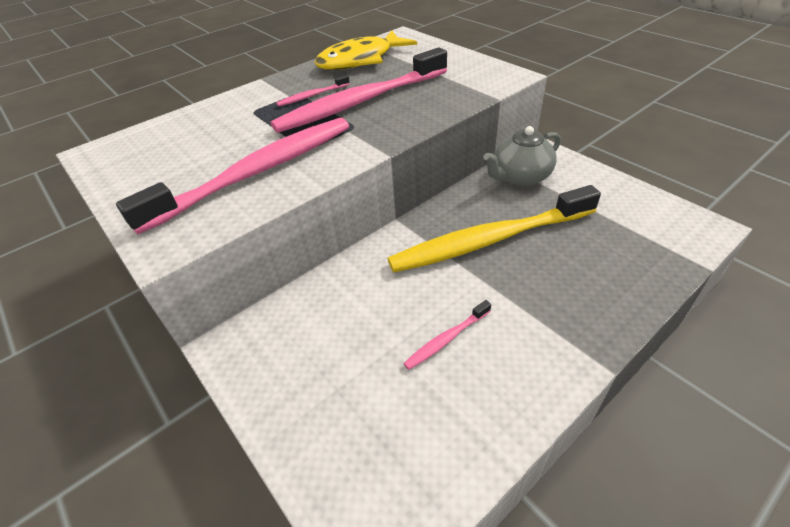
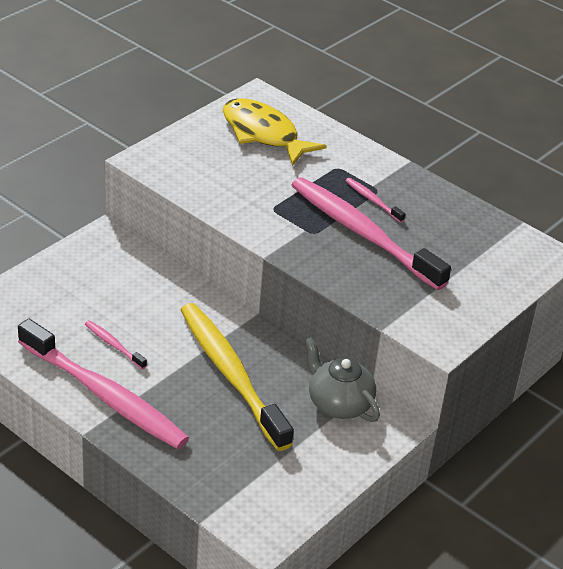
camera: 75 degrees right, 5 degrees down
(257, 172) = (233, 186): pink toothbrush -> pink toothbrush (104, 395)
(360, 60) = (466, 226): yellow fish -> yellow fish (263, 134)

